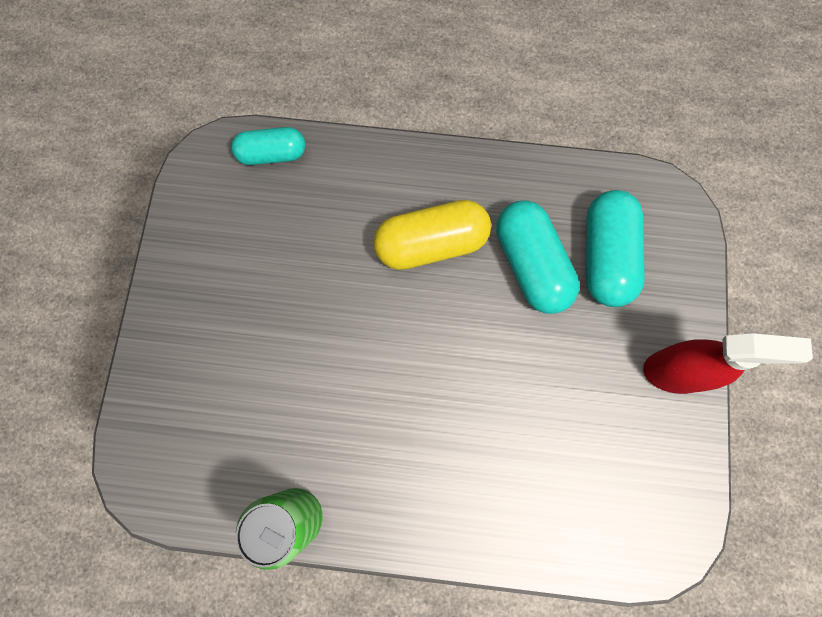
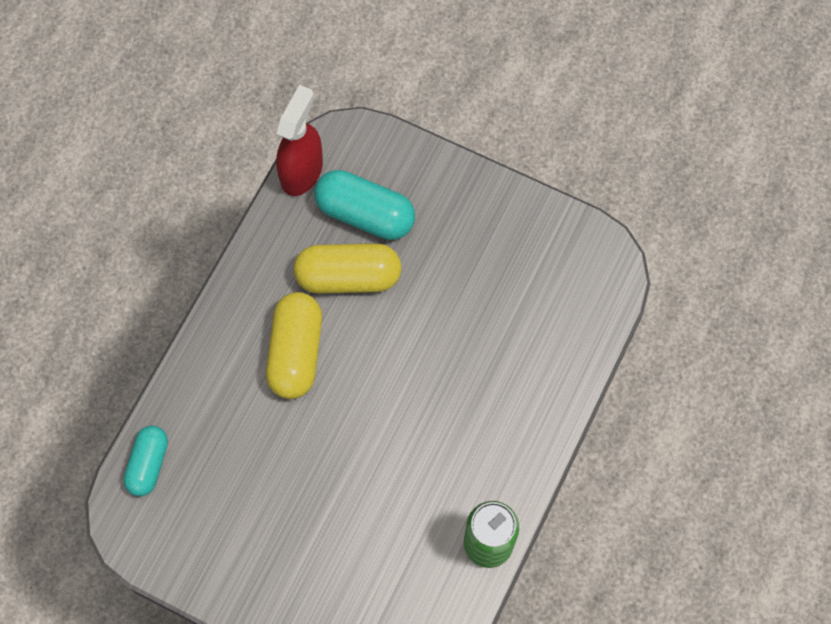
camera: 70 degrees left, 5 degrees down
(531, 265) = (348, 276): turquoise capsule -> yellow capsule
(676, 371) = (482, 201): red spray bottle -> red spray bottle (302, 171)

